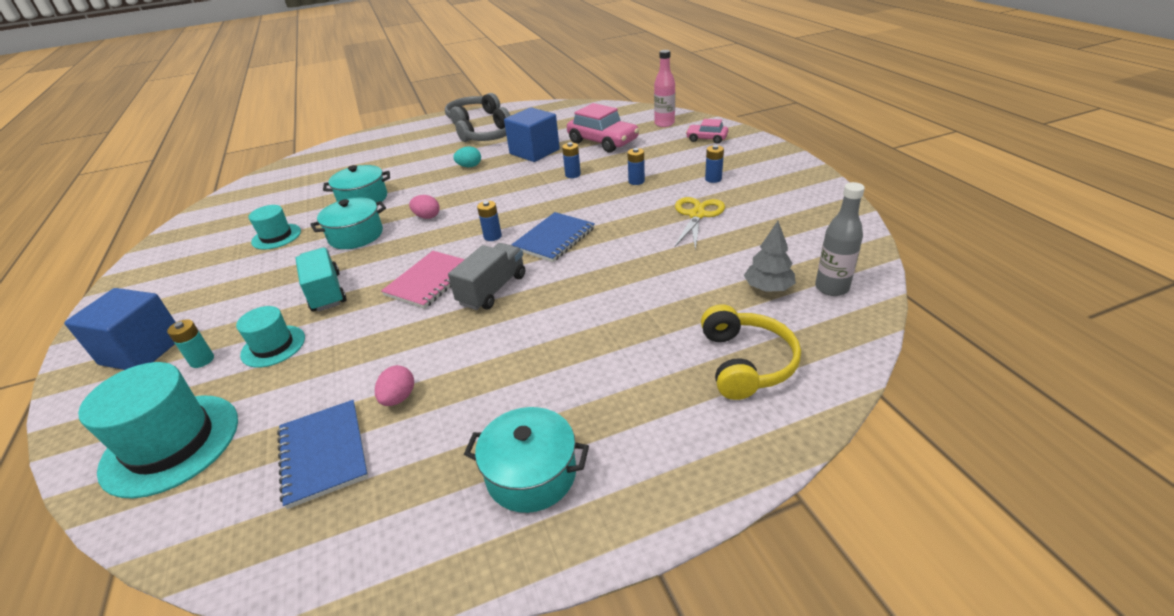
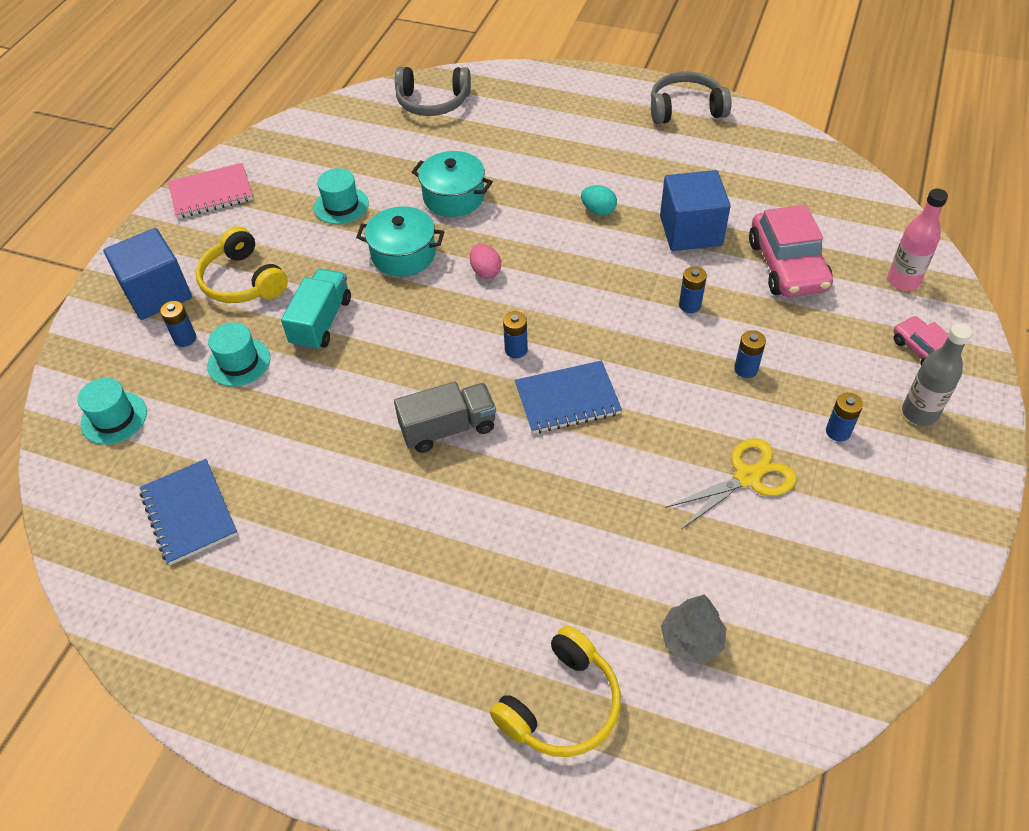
camera: 40 degrees right, 15 degrees up
(171, 444) = (114, 418): turquoise hat -> turquoise hat, size x0.57
(202, 360) = (185, 338): turquoise battery -> blue battery
(227, 305) = (243, 281): none -> yellow headphones
(324, 454) = (189, 513): blue notebook -> blue notebook turned 45 degrees counterclockwise
(399, 398) = (275, 499): pink egg -> none
(430, 281) = (409, 373): pink notebook -> pink notebook (211, 193)
(490, 136) = (671, 166): grey headphones -> grey headphones (433, 102)
(531, 474) = (294, 658): turquoise pot -> none
(831, 288) = (755, 695): grey bottle -> grey bottle (919, 413)

